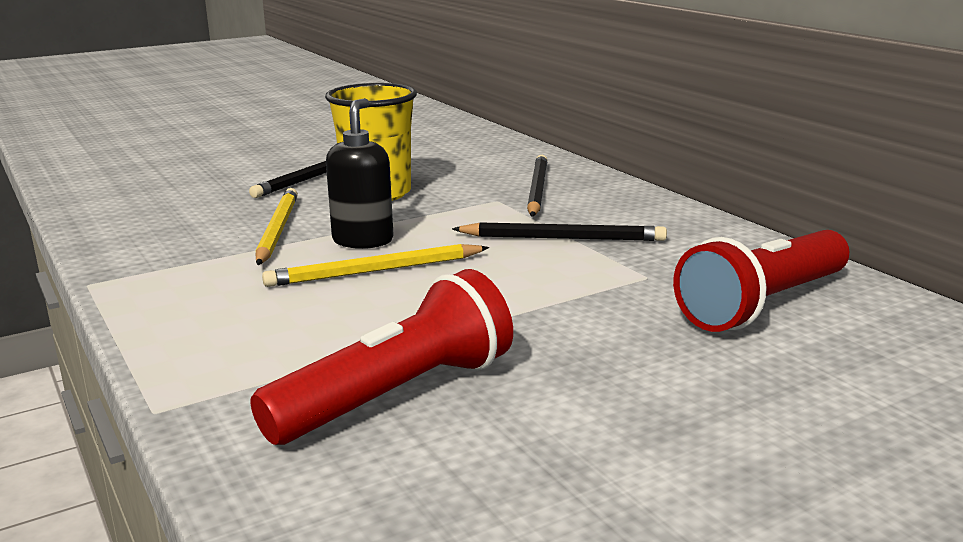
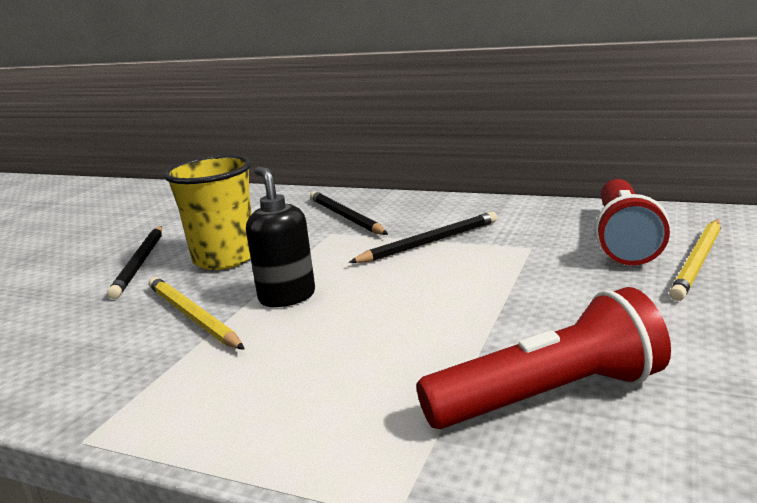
camera: 35 degrees left, 0 degrees up
(375, 271) = (344, 315): yellow pencil -> yellow pencil (698, 261)
(396, 395) = (549, 396): red flashlight -> red flashlight turned 60 degrees clockwise

